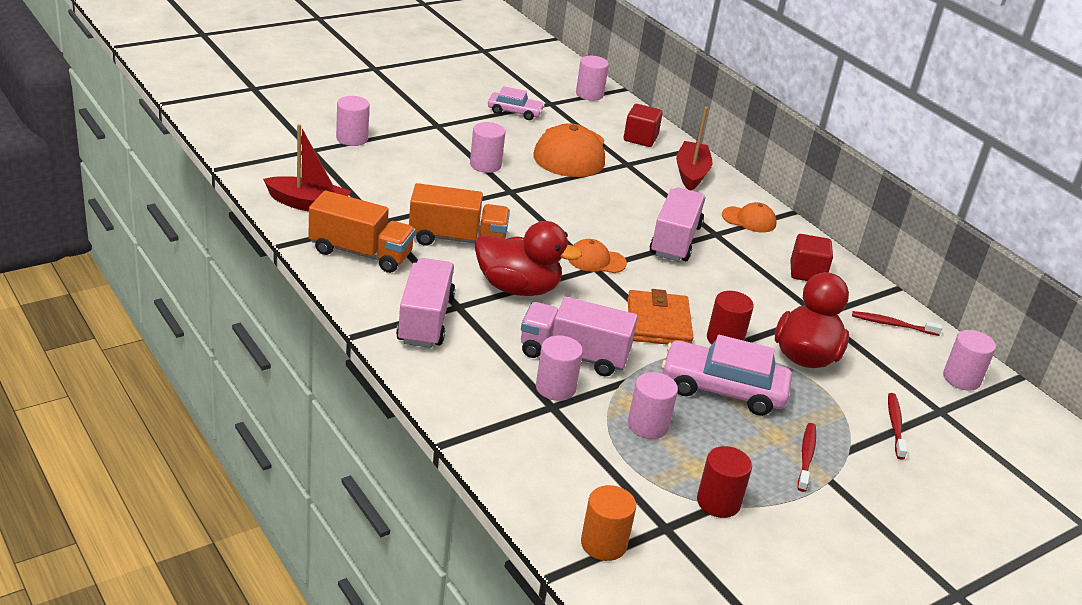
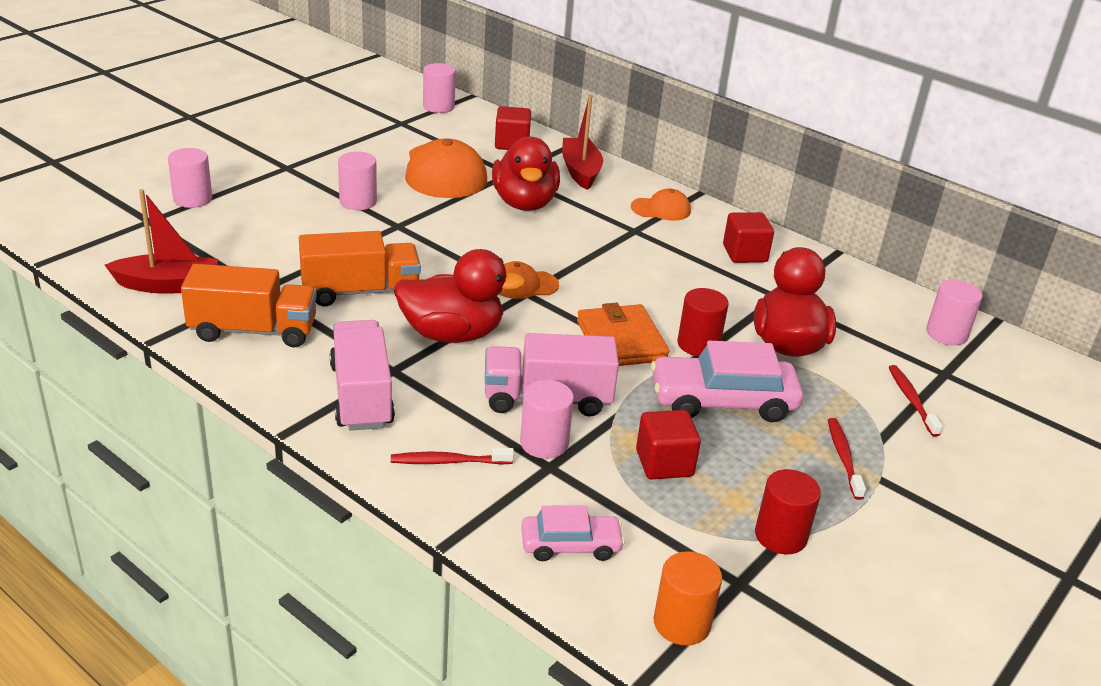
camera: 15 degrees left, 0 degrees up
(514, 112) = (366, 138): pink car -> pink car (570, 545)
(628, 192) = (524, 203): none -> red duck
(648, 425) = (664, 463): pink cylinder -> red cube
(675, 241) = (597, 246): pink truck -> none
(892, 325) = (853, 291): red toothbrush -> red toothbrush (448, 461)

